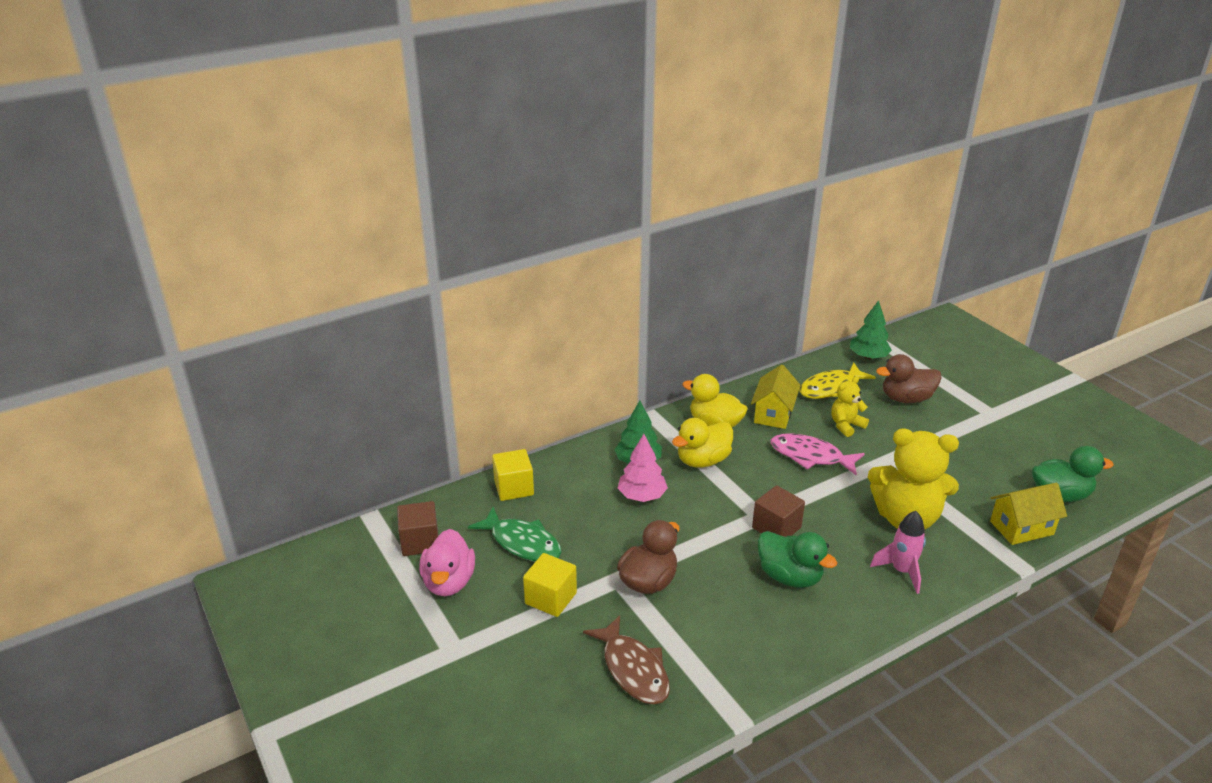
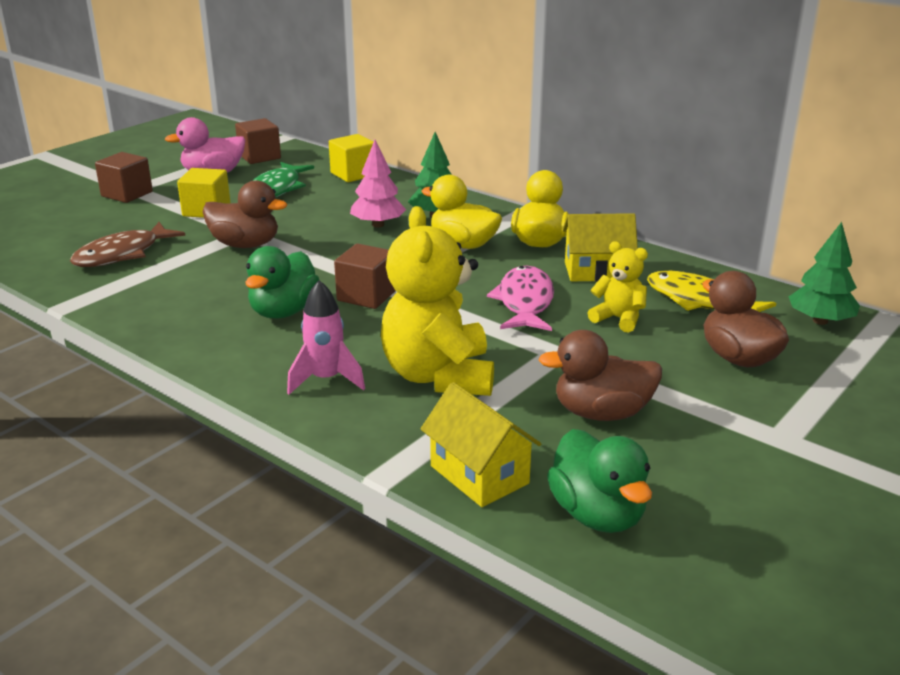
camera: 70 degrees right, 5 degrees down
(468, 656) = (127, 194): none -> brown cube
(960, 465) = (601, 413): none -> brown duck

